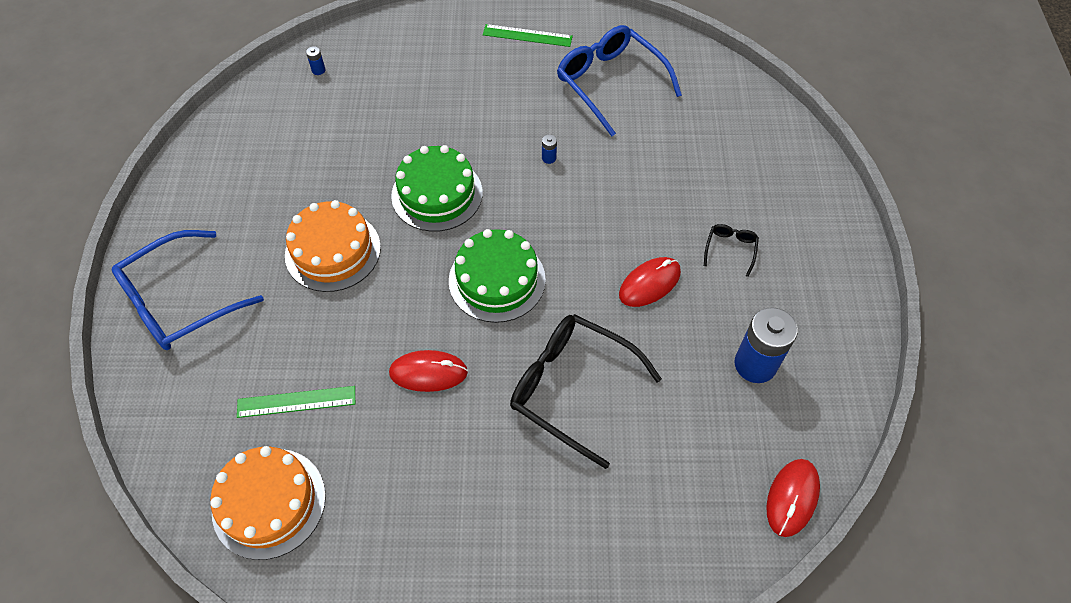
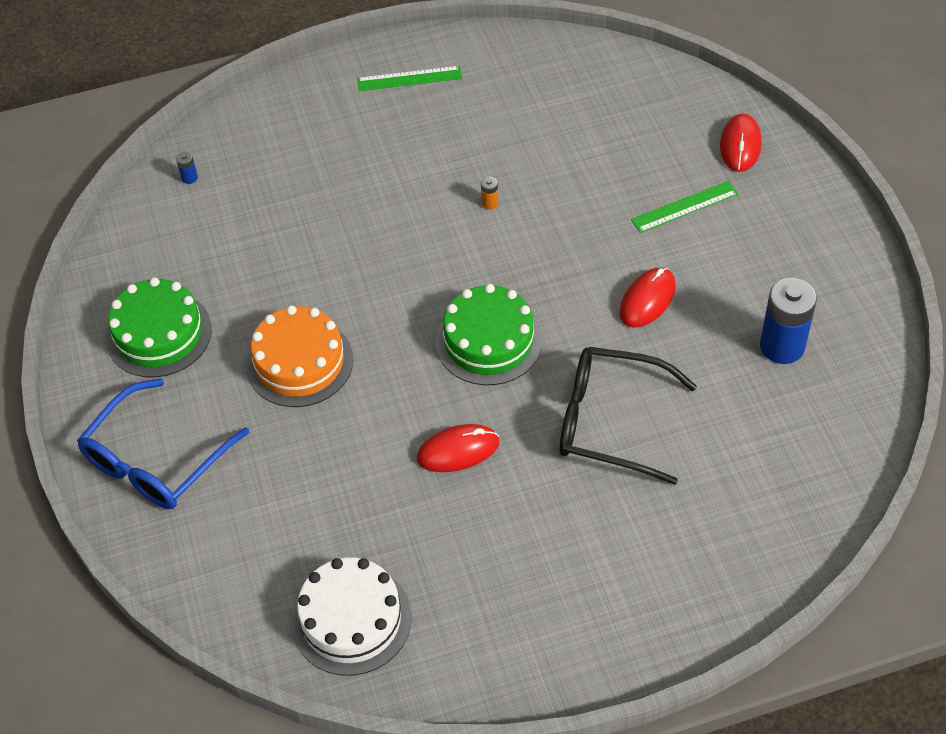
camera: 15 degrees left, 5 degrees down
(269, 502) = (351, 619): orange cake -> white cake
(296, 402) = (333, 519): green ruler -> green ruler (684, 207)
(437, 194) = (385, 273): green cake -> green cake (159, 334)
(549, 158) = (490, 203): blue battery -> orange battery
(611, 84) = (523, 107): blue glasses -> none
(730, 249) = (715, 243): black glasses -> none
(792, 498) = (862, 457): red mouse -> red mouse (740, 145)

